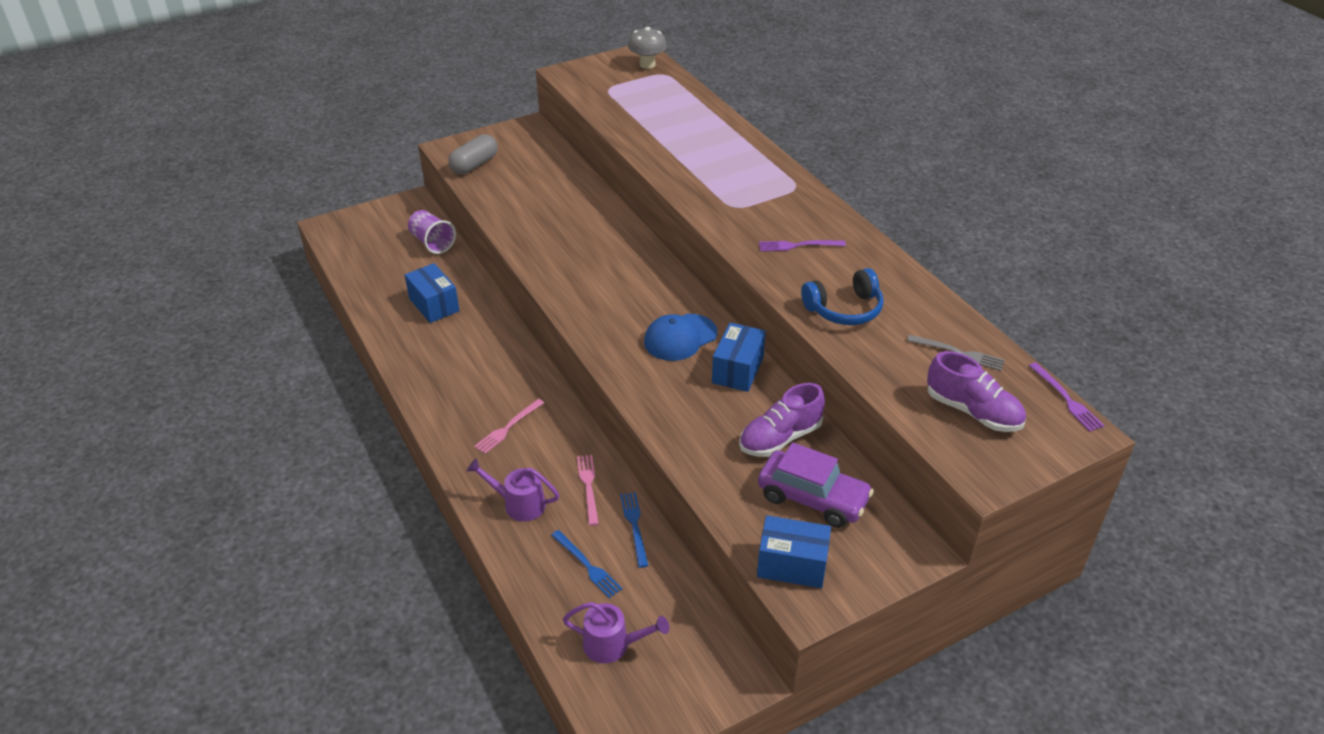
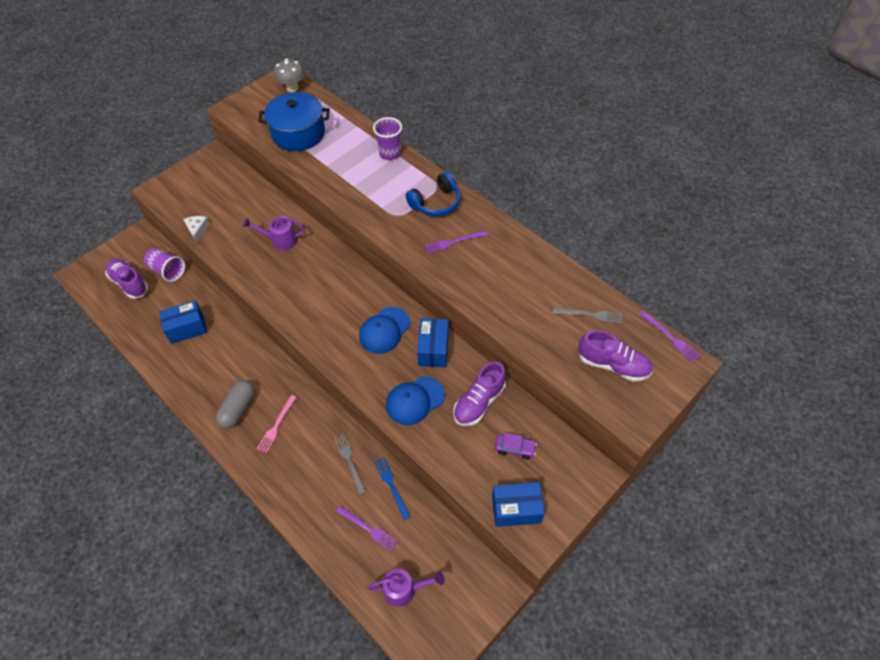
camera: 15 degrees left, 15 degrees up
(382, 246) = (129, 283): none -> purple shoe
(434, 305) = (187, 328): blue box -> blue box turned 60 degrees counterclockwise
(474, 165) = (182, 202): grey capsule -> grey capsule (238, 409)
(483, 194) = (197, 230): none -> white cheese
(518, 504) = (304, 490): purple watering can -> purple watering can (280, 240)
(587, 565) = (368, 528): blue fork -> purple fork
(588, 487) = (349, 461): pink fork -> grey fork
(638, 108) = (298, 133): none -> blue pot
(694, 418) = (415, 400): none -> blue cap
(747, 145) = (390, 153): none -> purple cup
(812, 498) = (515, 448): purple car -> purple car, size x0.52
(844, 309) = (502, 294): blue headphones -> blue headphones (436, 203)

